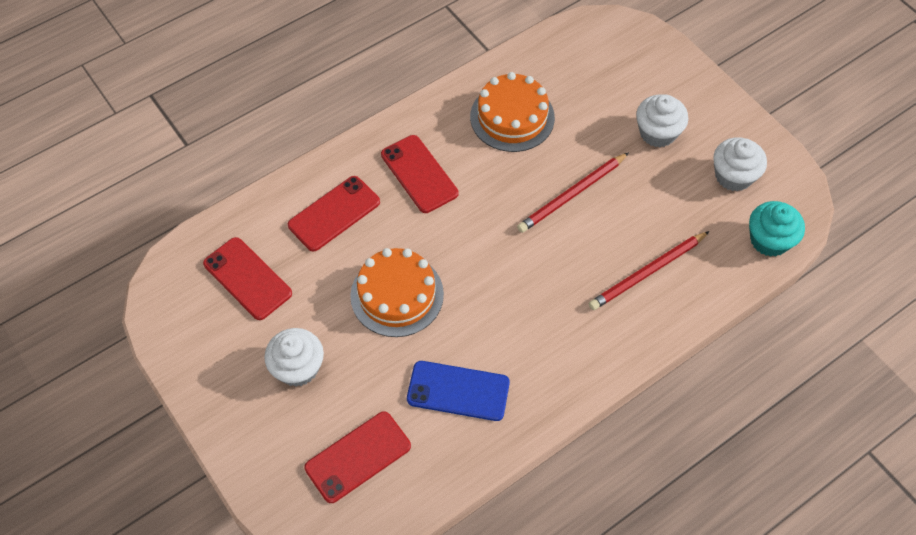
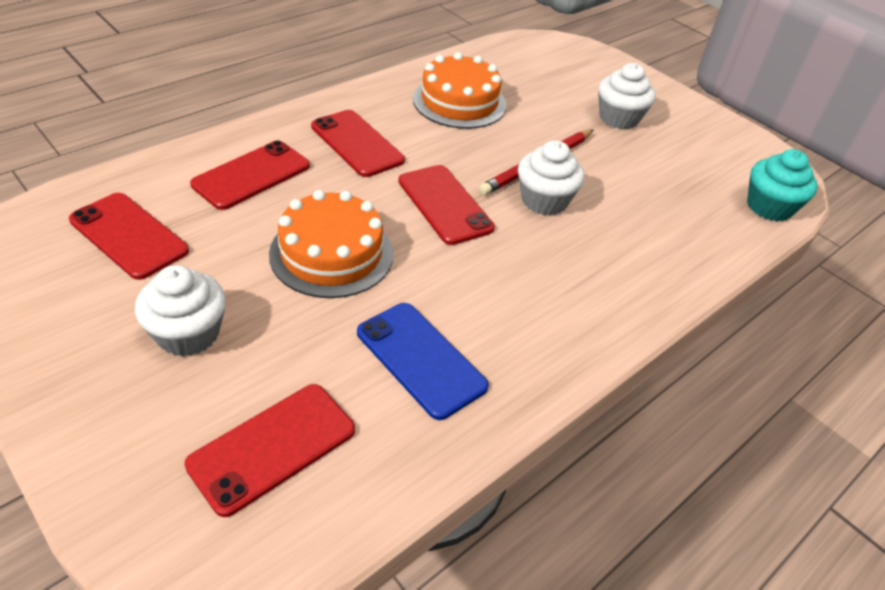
camera: 10 degrees left, 15 degrees down
(458, 391) = (420, 359): blue phone -> blue phone turned 45 degrees clockwise
(488, 242) = (444, 204): none -> red phone
(648, 272) = (642, 234): red pencil -> none
(733, 176) = (710, 153): white cupcake -> white cupcake (544, 200)

